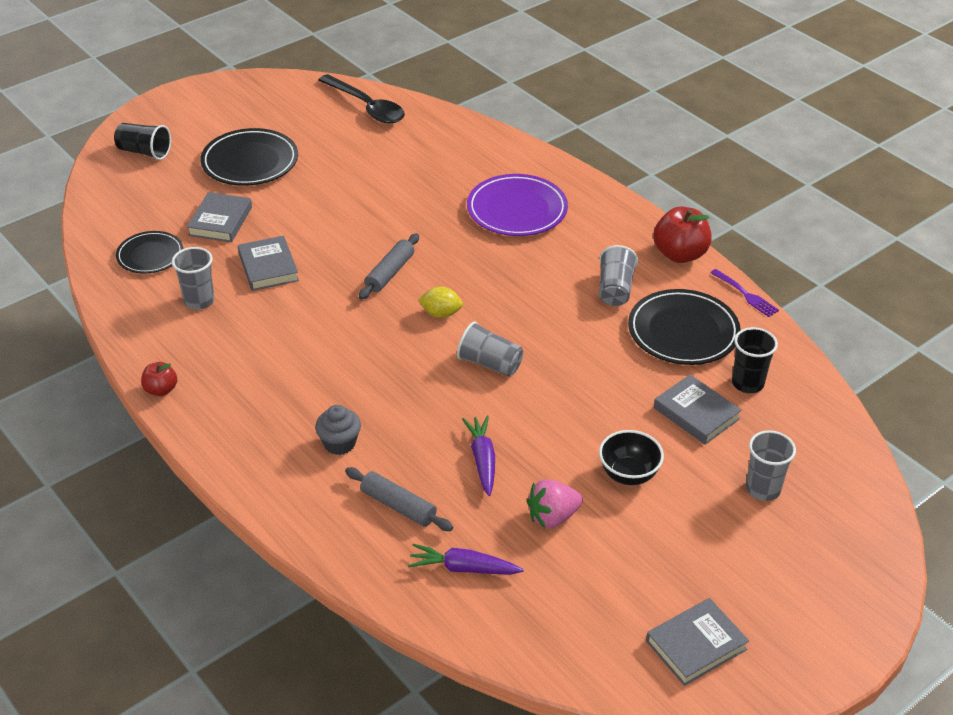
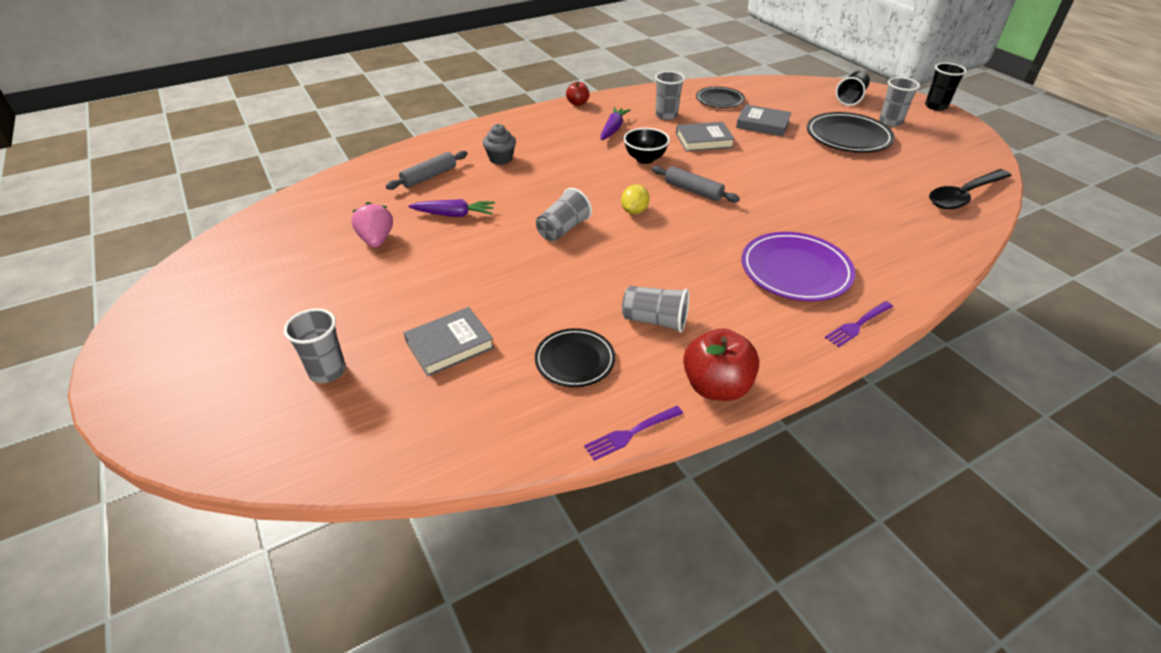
camera: 100 degrees right, 0 degrees up
(210, 131) = (890, 122): none -> grey cup
(463, 568) = (357, 197): purple carrot -> purple carrot (613, 129)
(580, 182) = (858, 324): none -> purple fork
(628, 474) = (396, 286): black bowl -> black bowl (645, 159)
(683, 332) = (575, 360): black plate -> black plate, size x0.63
(696, 645) = (204, 292): grey book -> none
(747, 383) = (476, 396): black cup -> black cup (936, 106)

